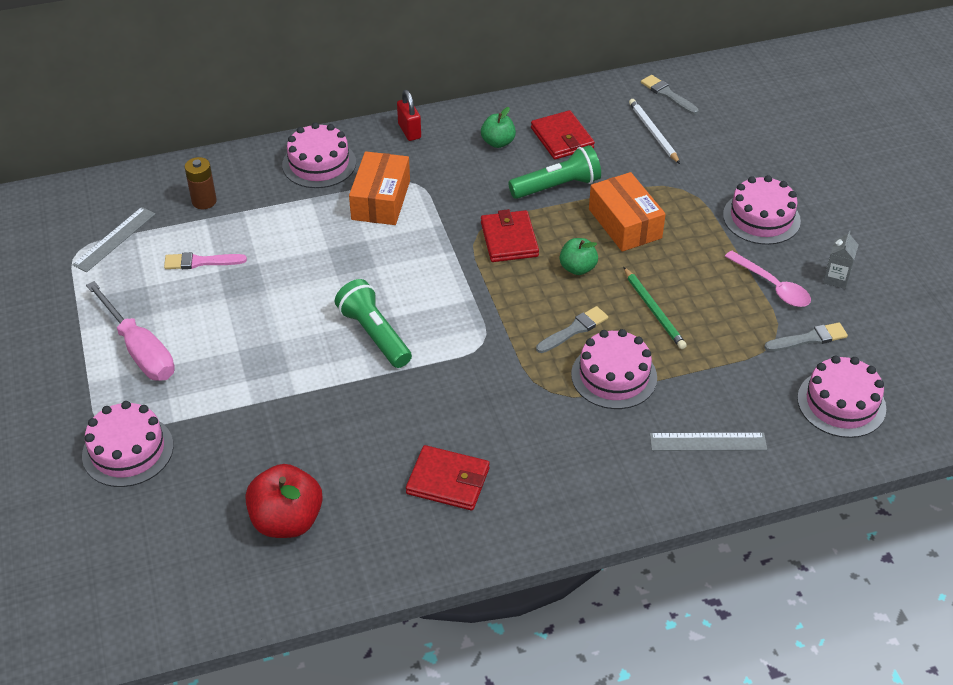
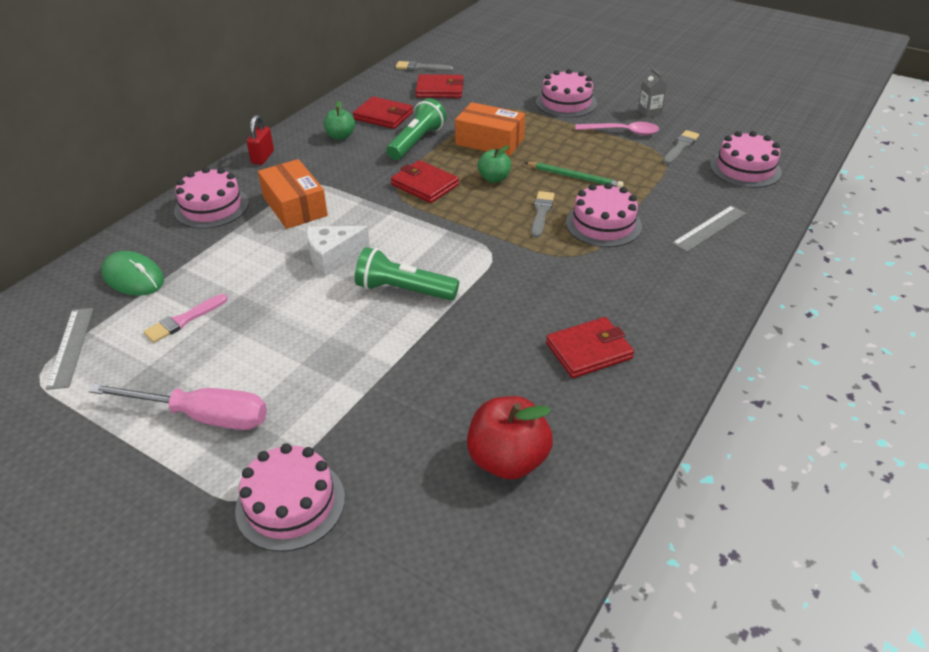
camera: 40 degrees left, 5 degrees down
(204, 201) = (133, 277): brown battery -> green mouse
(356, 270) = (333, 258): none -> white cheese
(409, 131) = (263, 157): red padlock -> red padlock turned 75 degrees clockwise
(653, 133) = (440, 89): white pencil -> red wallet

